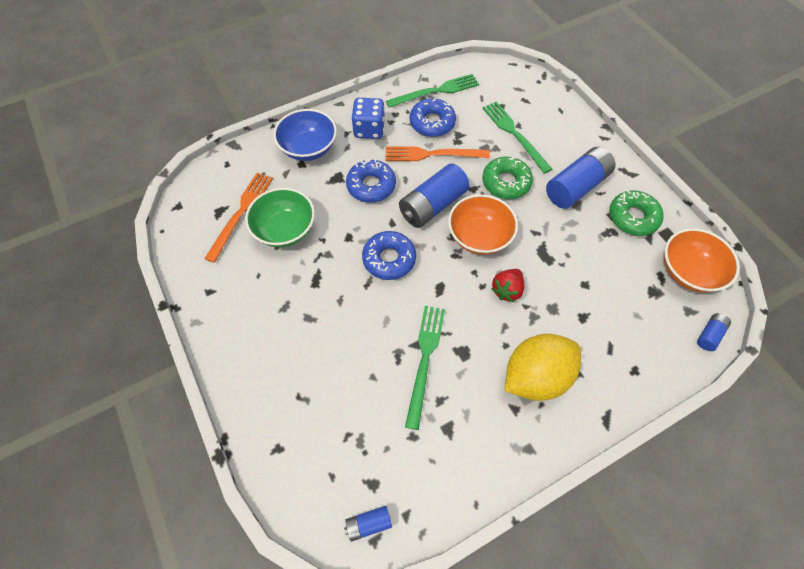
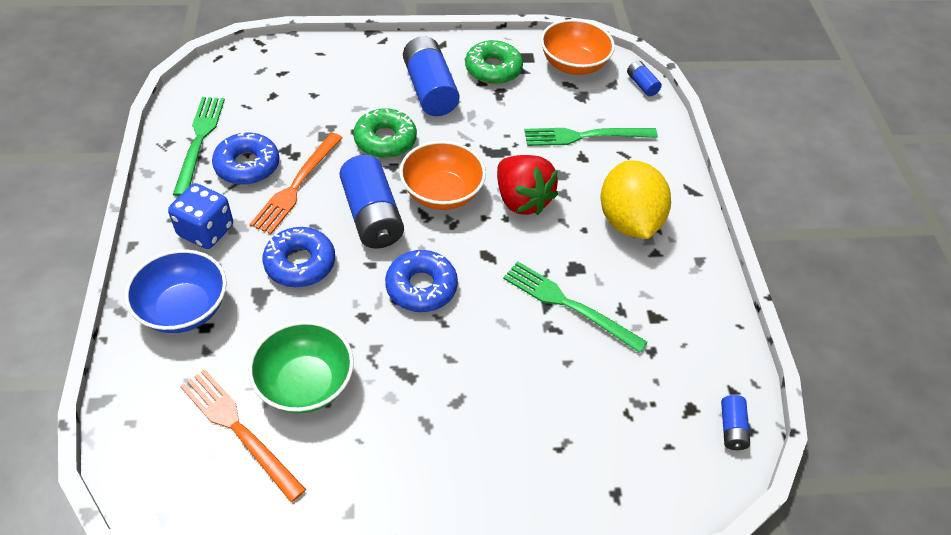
camera: 70 degrees left, 10 degrees down
(507, 290) = (521, 200): red strawberry -> red strawberry, size x1.58
(514, 134) = (324, 103): green fork -> green fork (585, 136)

